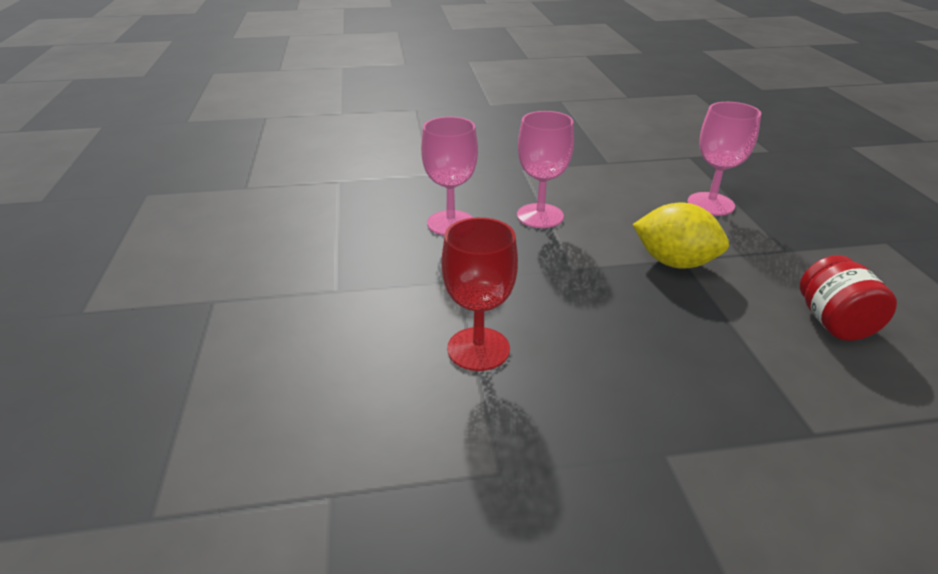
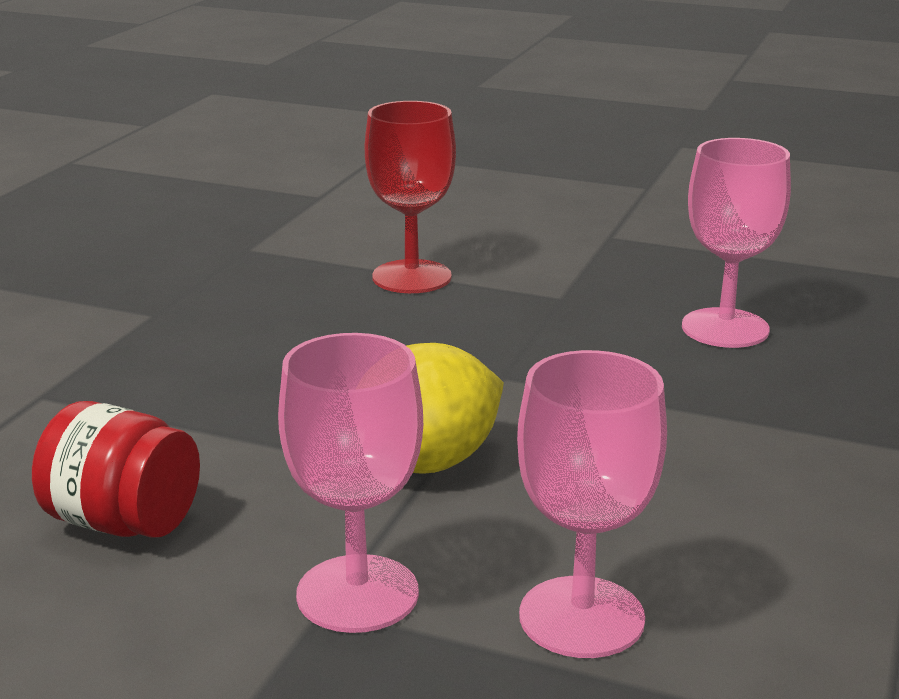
camera: 120 degrees right, 10 degrees down
(540, 216) = (691, 403): pink goblet -> pink goblet (357, 594)

